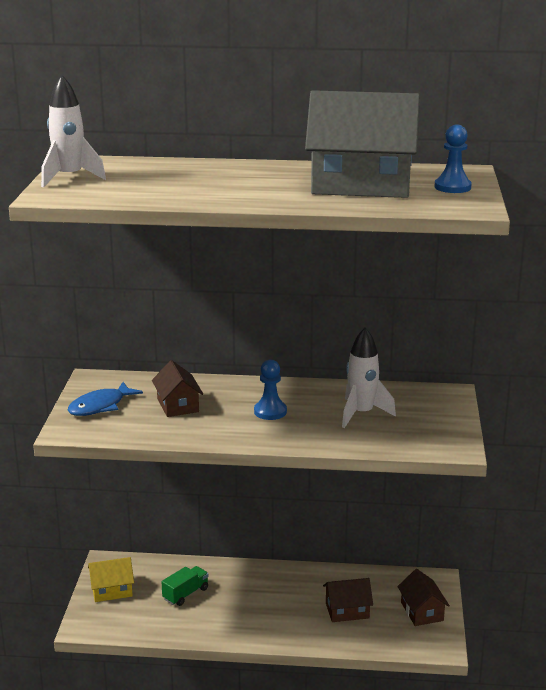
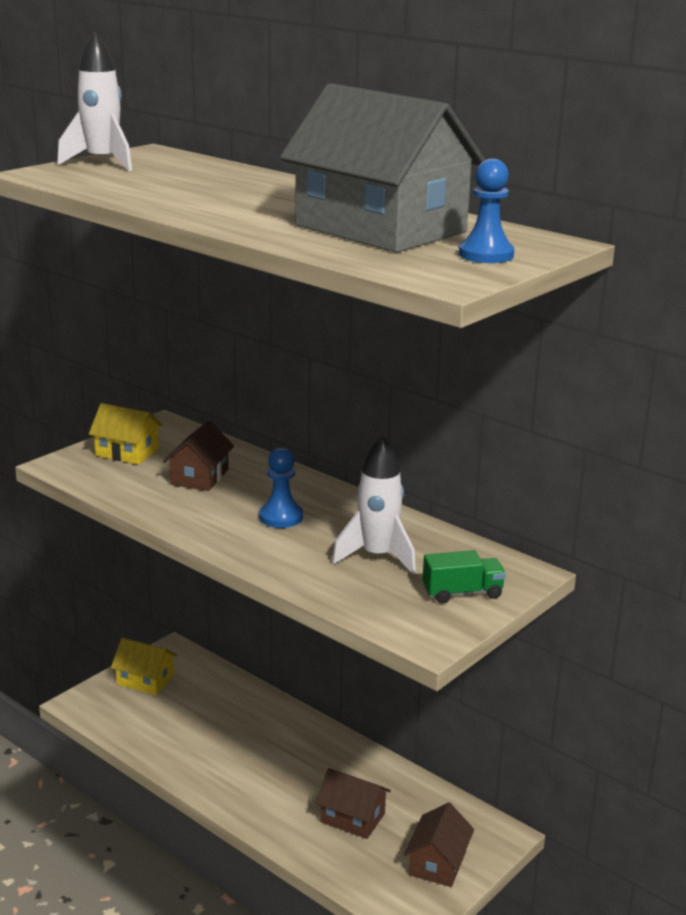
camera: 35 degrees right, 0 degrees up
(100, 406) = (127, 452): blue fish -> yellow house
(185, 594) = (208, 717): green truck -> green truck (462, 593)

